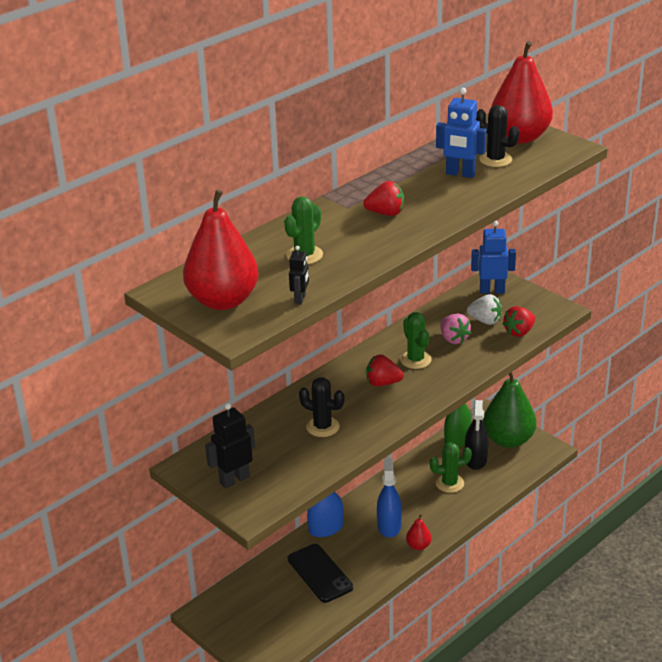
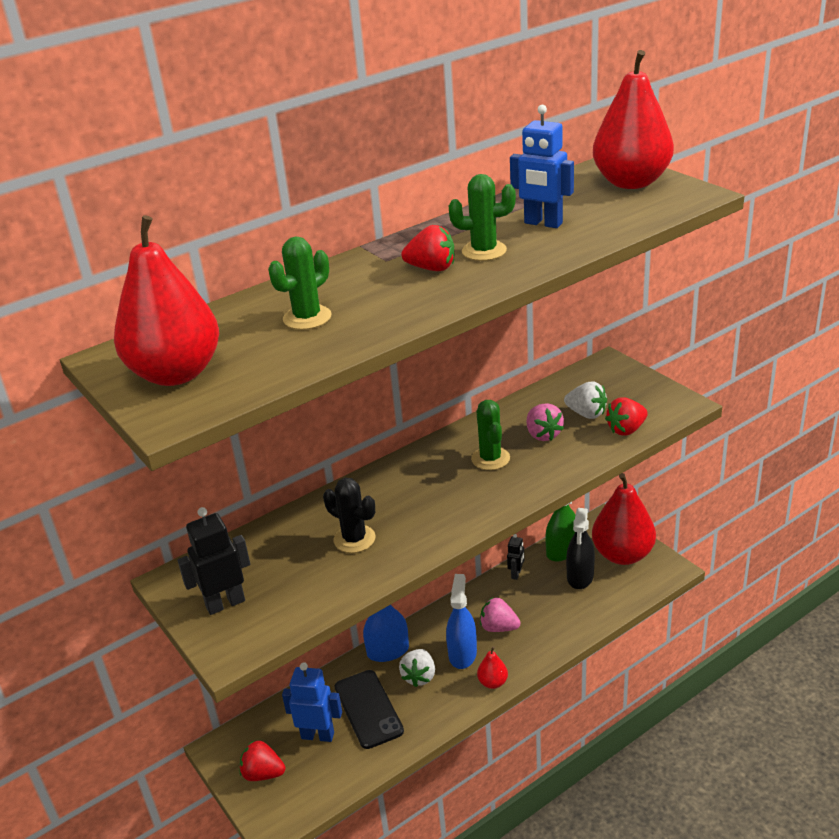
camera: 10 degrees right, 0 degrees up
(300, 299) = (277, 375): black robot -> black robot (516, 574)
(356, 546) = (419, 676): none -> white strawberry
(382, 383) = (443, 486): red strawberry -> red strawberry (263, 773)
(415, 504) = (498, 627): none -> pink strawberry
(449, 483) = (544, 604): green cactus -> green cactus (484, 251)
(492, 291) = (602, 377): blue robot -> blue robot (318, 735)
(495, 159) = (593, 207): black cactus -> none
(508, 440) = (622, 554): green pear -> red pear

